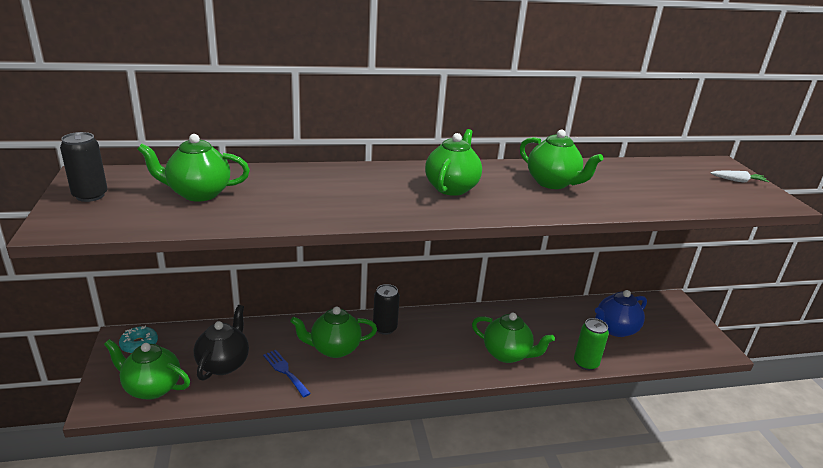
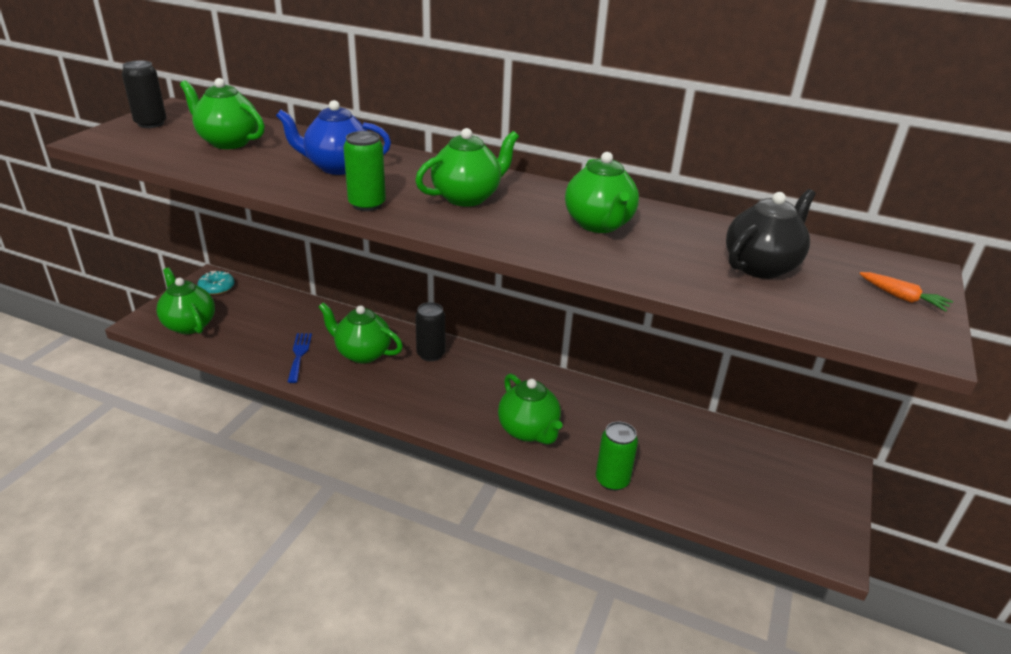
camera: 35 degrees right, 5 degrees up
(224, 364) = (259, 328): black teapot -> black teapot (761, 266)
(397, 213) = (367, 204): none -> green can
(615, 329) = (701, 463): blue teapot -> blue teapot (337, 167)
(738, 181) = (902, 298): white carrot -> orange carrot

